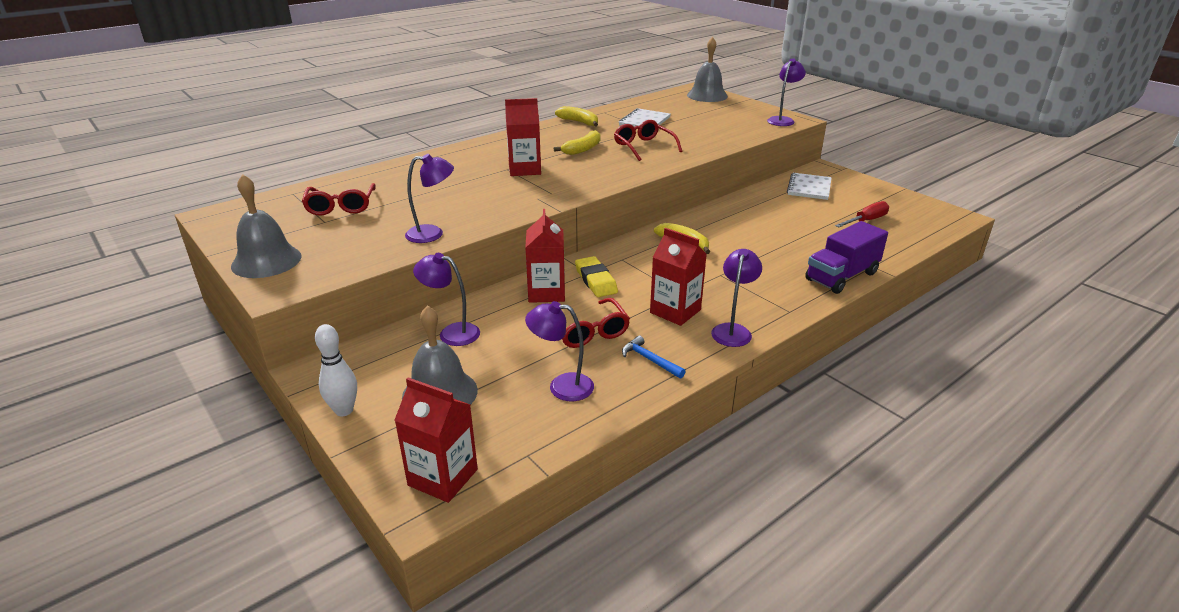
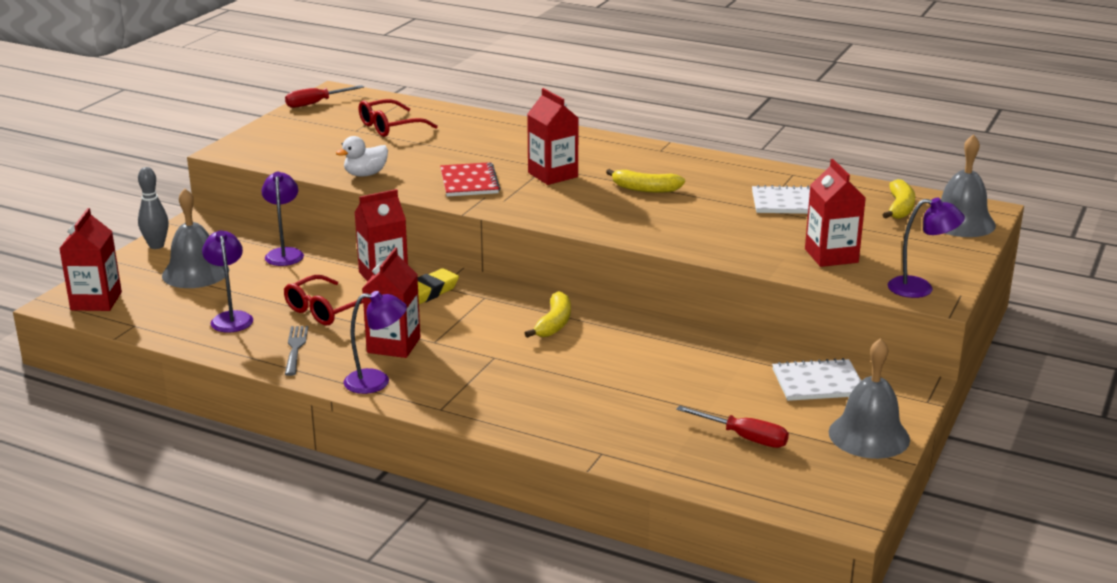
camera: 65 degrees right, 5 degrees down
(226, 228) = (316, 103): none -> red screwdriver
(266, 261) = (271, 133): grey bell -> grey bell (869, 435)
(344, 410) = (156, 246): white bowling pin -> grey bowling pin
(432, 234) = (365, 174): purple lamp -> white duck
(502, 198) = (469, 182): none -> red notebook
(579, 122) = (735, 169): yellow banana -> yellow banana (900, 208)
(643, 147) = (693, 218): red glasses -> none
(650, 360) = (295, 348): blue hammer -> grey fork
(727, 128) = (831, 256): none -> red carton
(841, 276) = (553, 433): purple truck -> none

